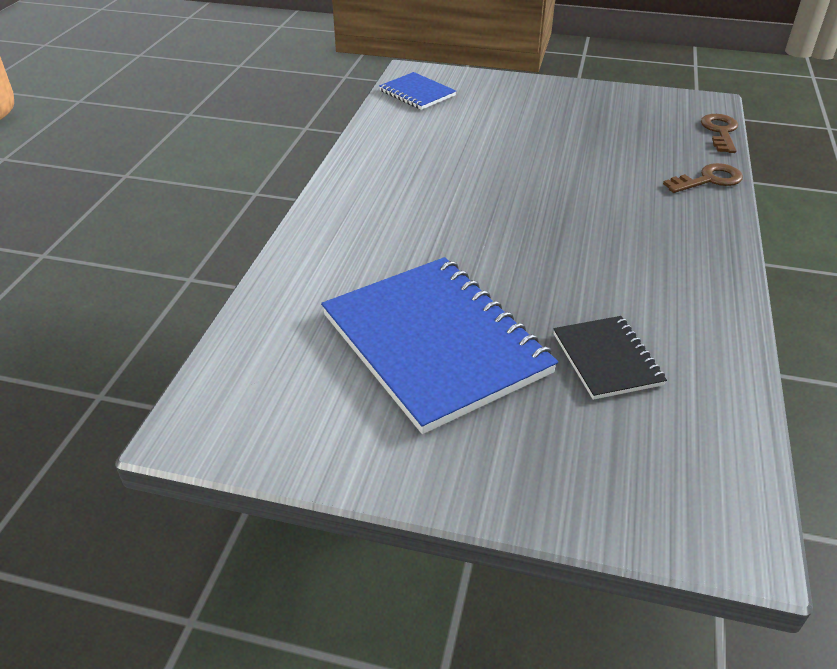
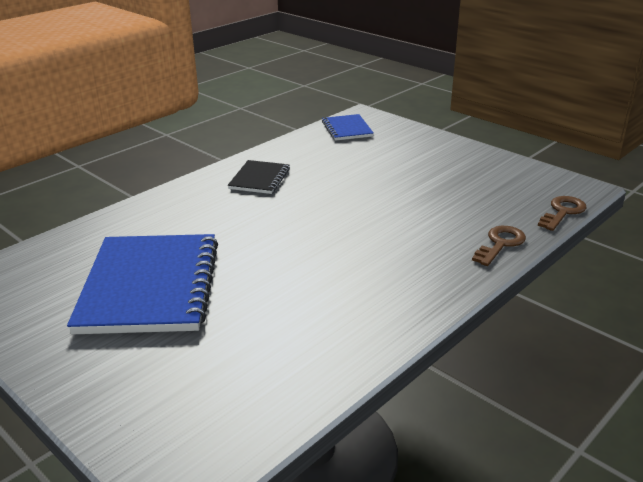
camera: 30 degrees right, 10 degrees down
(606, 359) = (247, 337): black notebook -> black notebook (259, 179)
(708, 180) = (500, 244): brown key -> brown key turned 60 degrees counterclockwise

